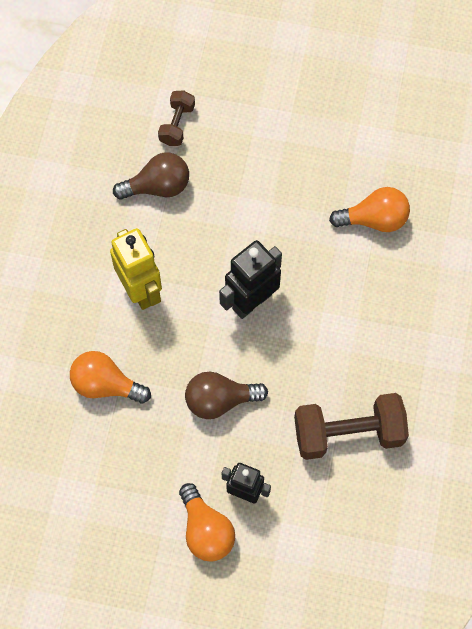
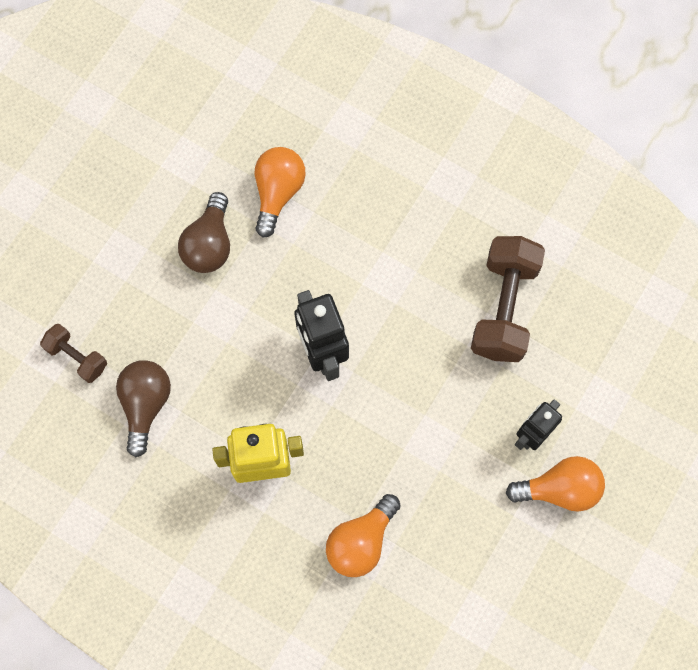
camera: 70 degrees left, 5 degrees up
(220, 400) = (422, 425): brown light bulb -> brown light bulb (209, 244)

